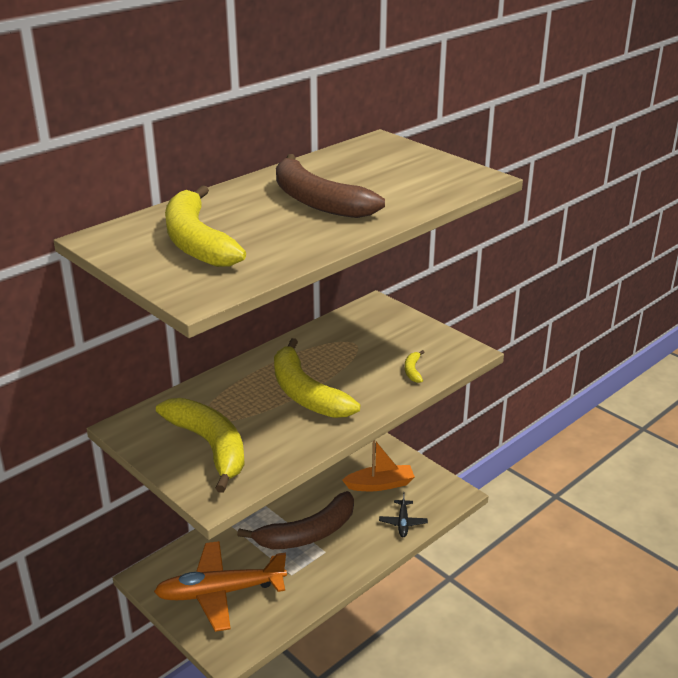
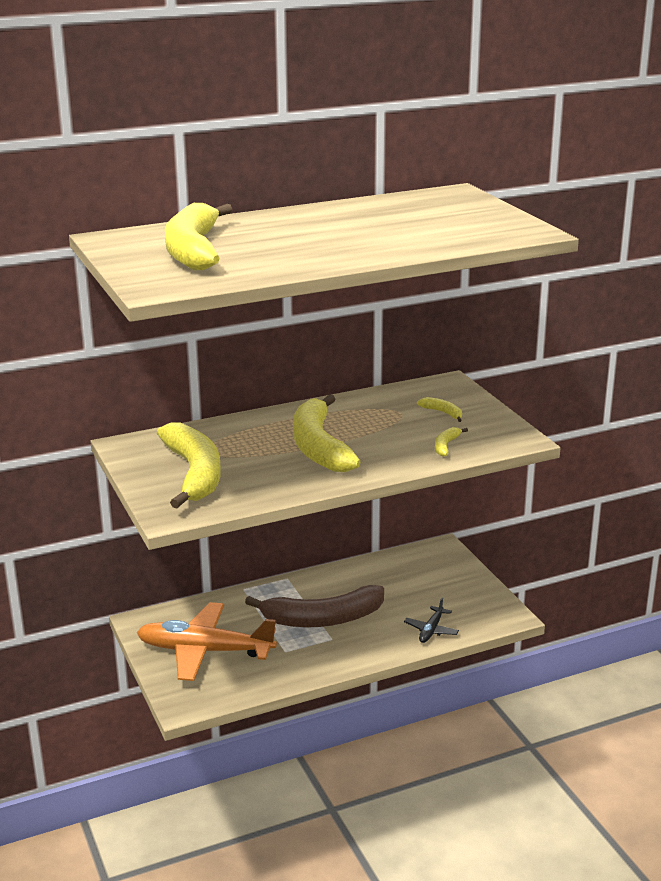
camera: 20 degrees right, 5 degrees down
(317, 201) = (339, 233): brown banana -> none
(380, 484) = (426, 590): orange boat -> none
(389, 337) = (443, 413): none -> yellow banana

